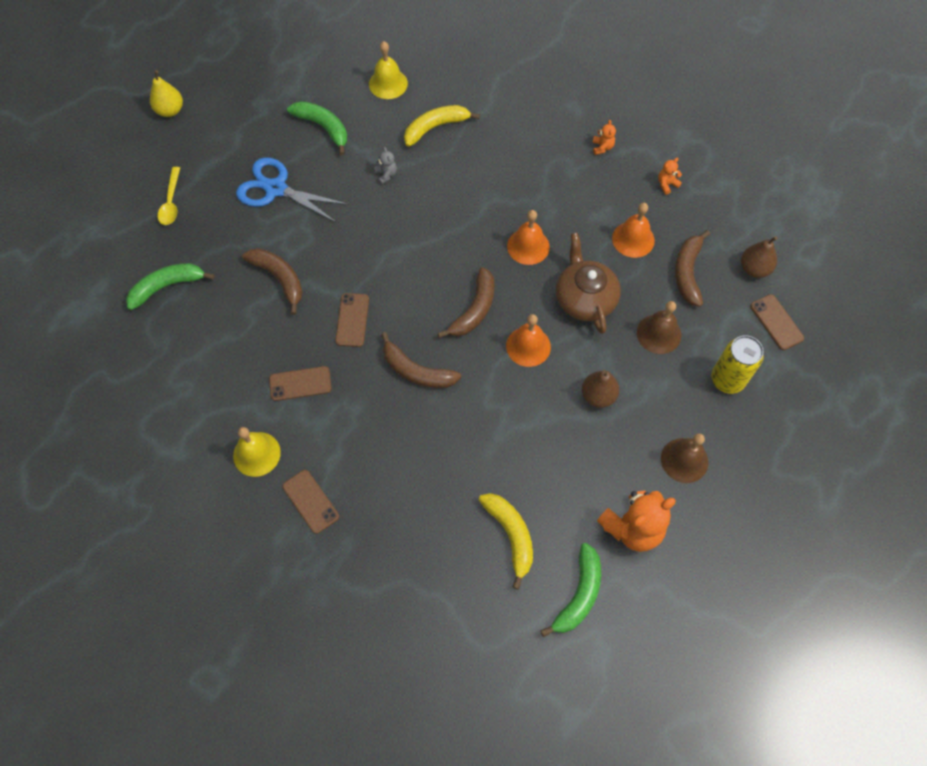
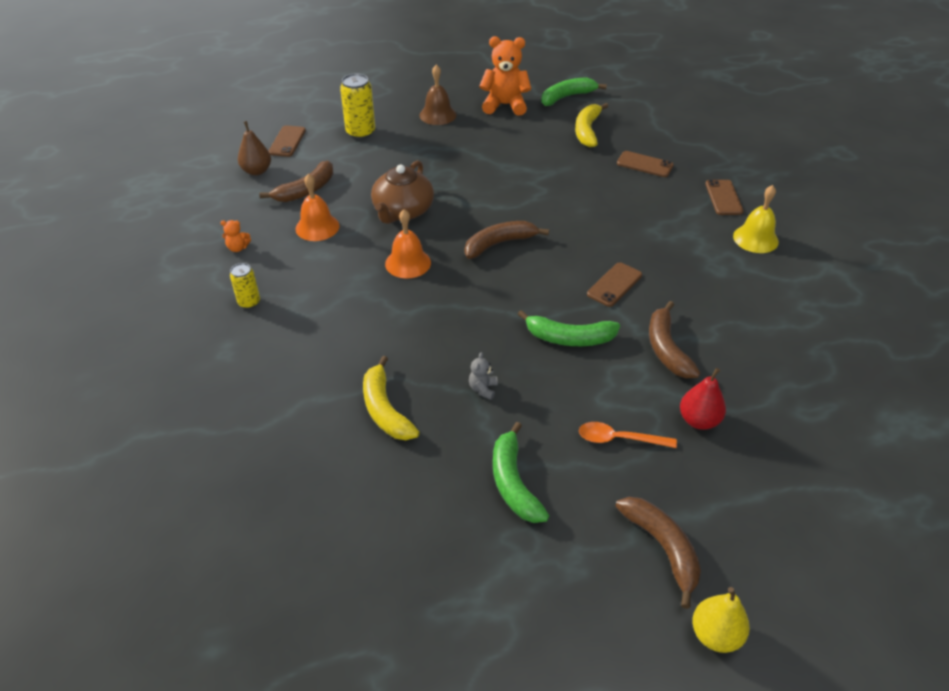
camera: 145 degrees left, 20 degrees down
(167, 286) = (797, 399): green banana -> green banana (569, 338)
(171, 202) = (761, 491): yellow spoon -> none
(230, 231) = (699, 420): none -> red pear
(276, 189) = (619, 439): blue scissors -> orange spoon
(300, 383) = (692, 264): brown phone -> brown phone (644, 164)
(388, 83) = (389, 495): yellow bell -> none
(416, 371) = (583, 229): brown banana -> brown banana (662, 548)
(435, 127) = (385, 409): yellow banana -> yellow banana turned 60 degrees clockwise
(528, 346) = (479, 205): orange bell -> none
(598, 396) = (457, 161): brown pear -> none
(602, 147) = (249, 302): orange teddy bear -> yellow can
(659, 334) = (374, 170): brown bell -> none

